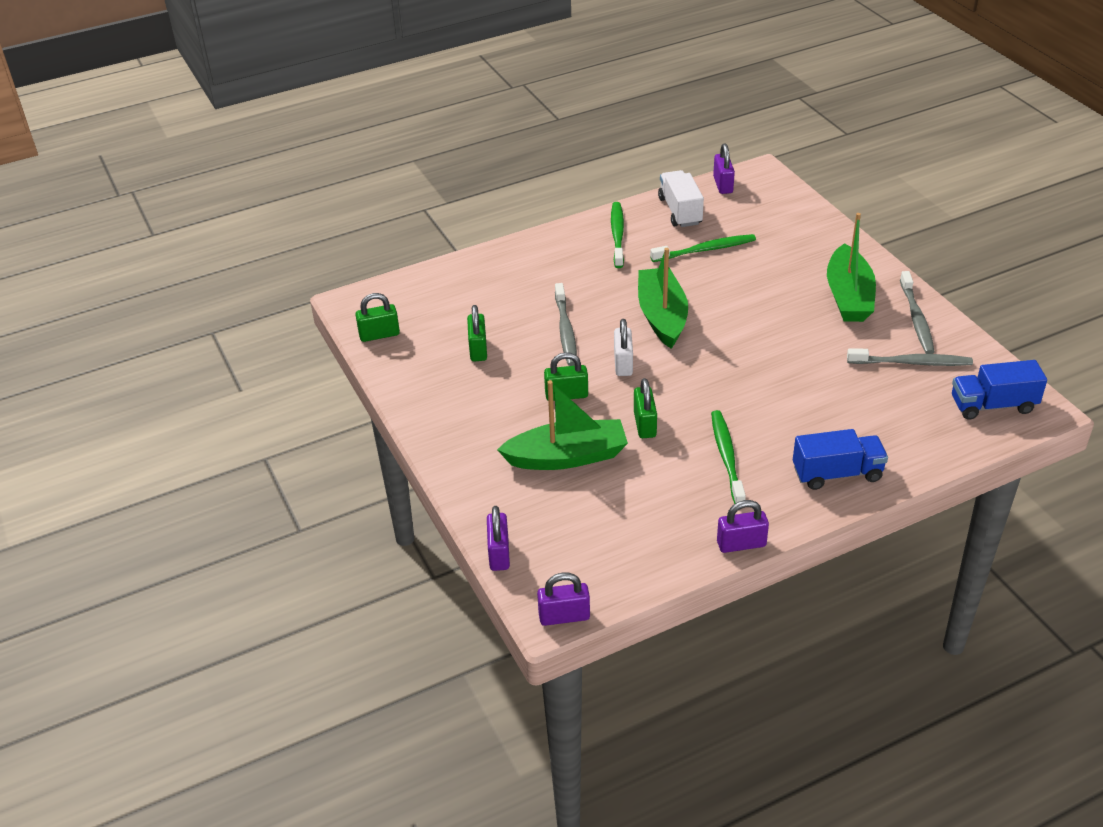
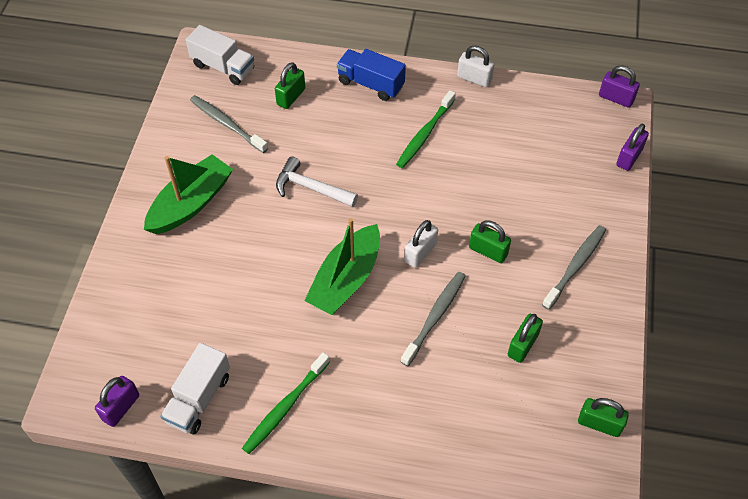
camera: 145 degrees left, 15 degrees up
(567, 457) = (530, 199): green boat -> none
(645, 424) = (454, 190): green padlock -> green padlock (291, 97)
(706, 250) = (233, 330): green toothbrush -> none
(741, 544) = (474, 78): purple padlock -> white padlock
(771, 358) = (311, 188): none -> white hammer
(916, 319) = (175, 153): grey toothbrush -> grey toothbrush (575, 265)
(993, 405) = (223, 67): blue truck -> white truck

